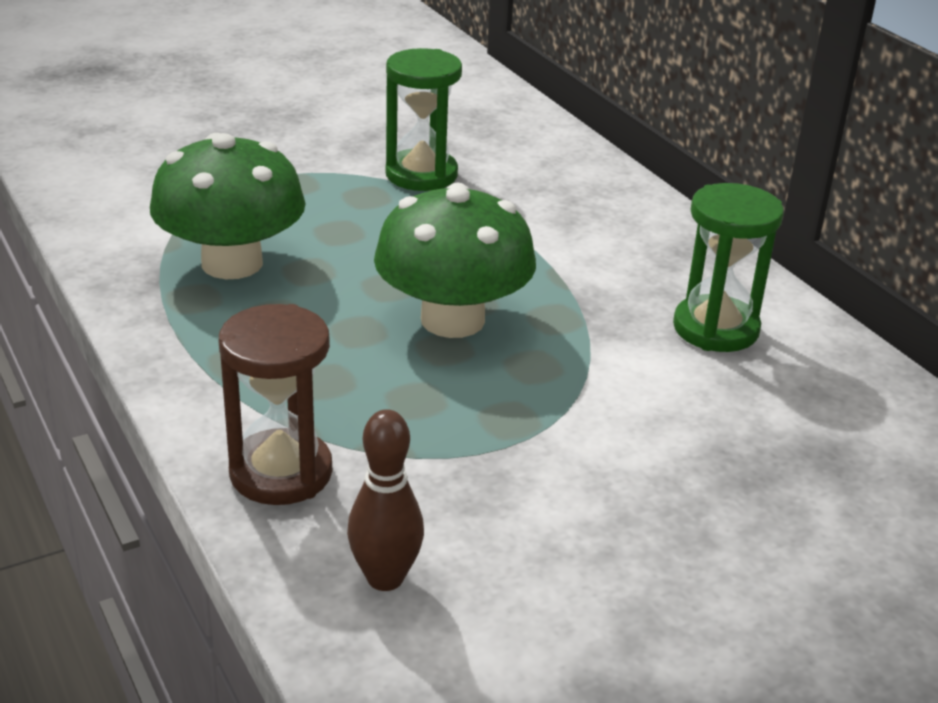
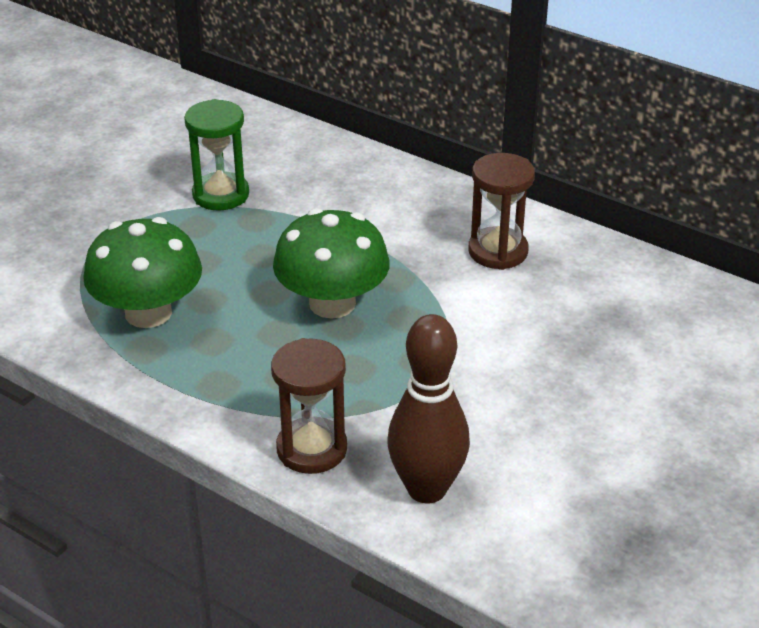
camera: 25 degrees left, 5 degrees up
(385, 578) = (427, 489): brown bowling pin -> brown bowling pin, size x1.65
(715, 328) = (498, 251): green hourglass -> brown hourglass

